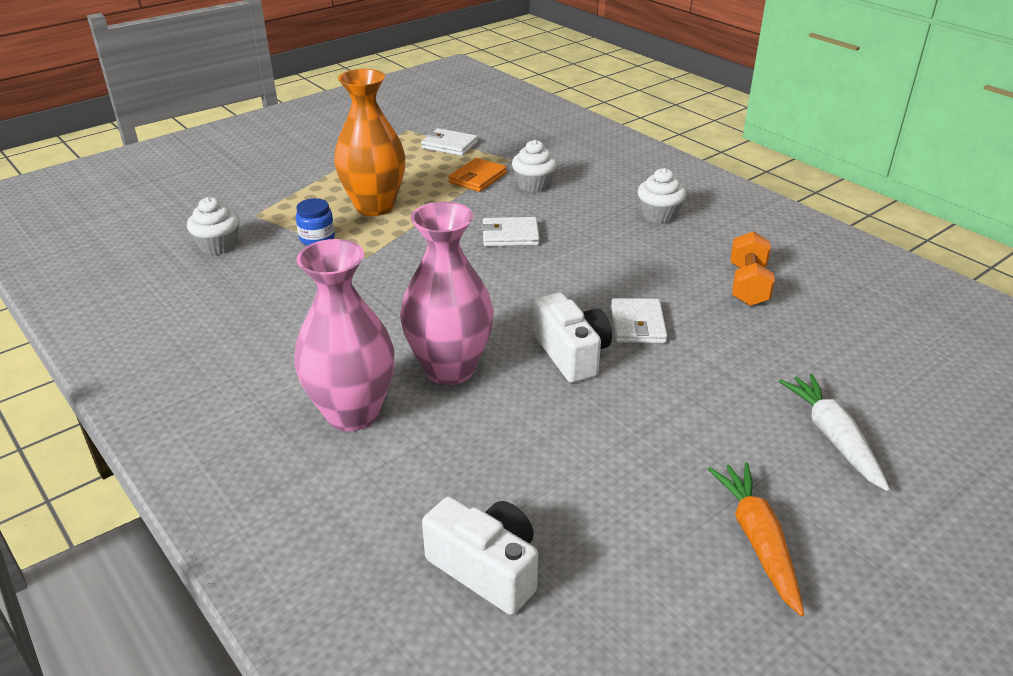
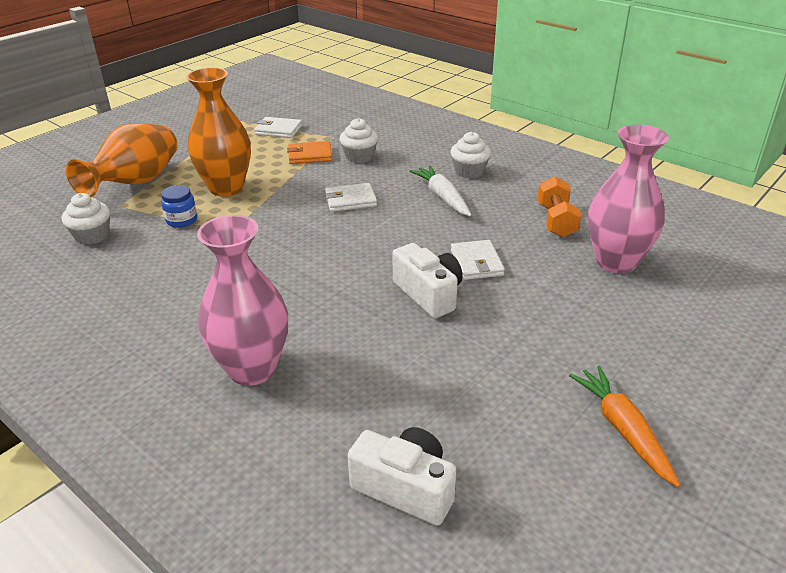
camera: 10 degrees left, 0 degrees up
(278, 191) = (136, 183): none -> orange vase
(450, 369) = (328, 319): pink vase -> pink vase (616, 262)
(477, 178) = (310, 155): orange wallet -> orange wallet turned 60 degrees clockwise
(832, 437) = (657, 335): white carrot -> white carrot (442, 197)

